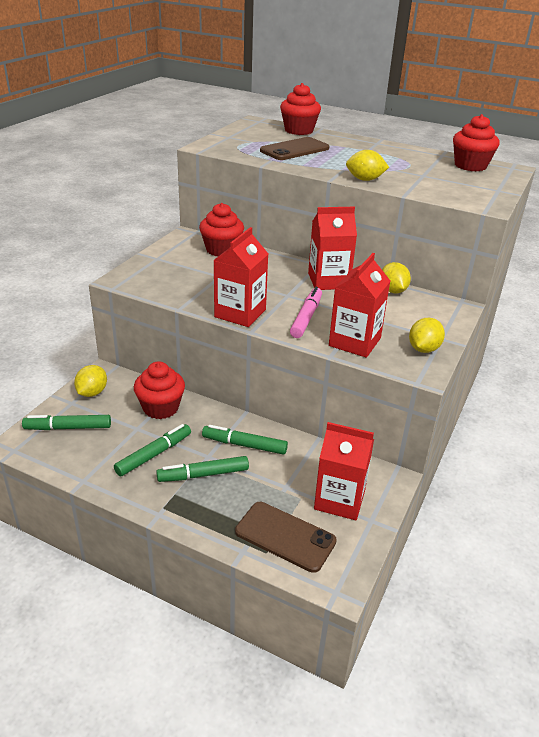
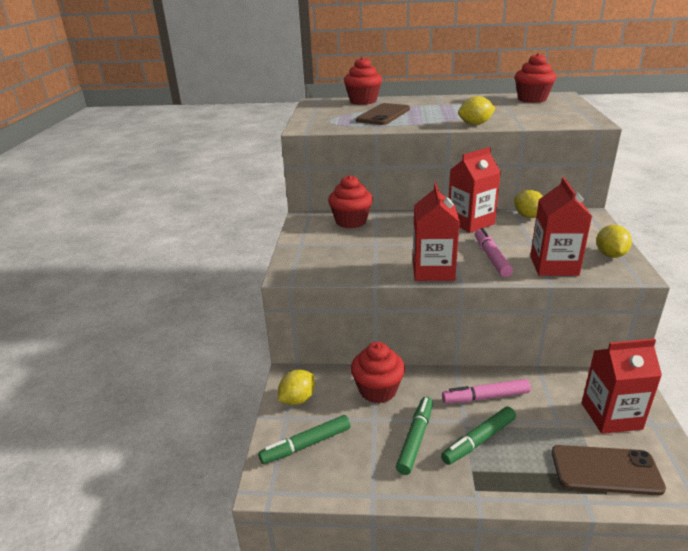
camera: 20 degrees left, 5 degrees down
(92, 392) = (297, 399): yellow lemon -> yellow lemon turned 45 degrees clockwise
(244, 445) = (485, 397): green marker -> pink marker

